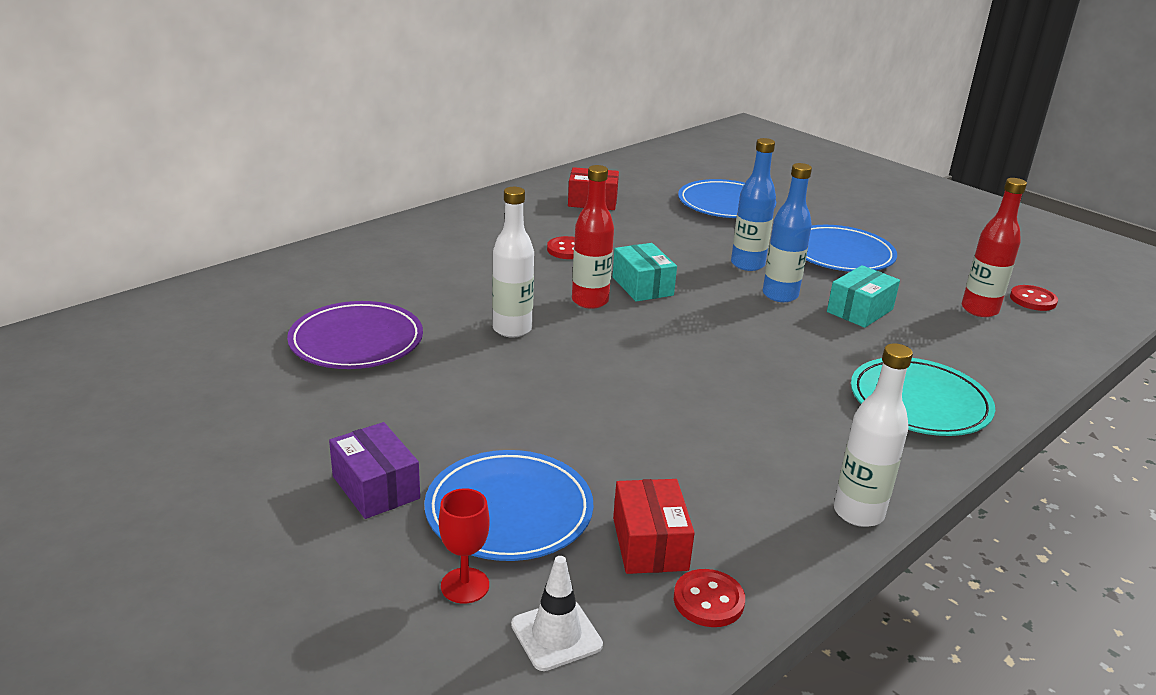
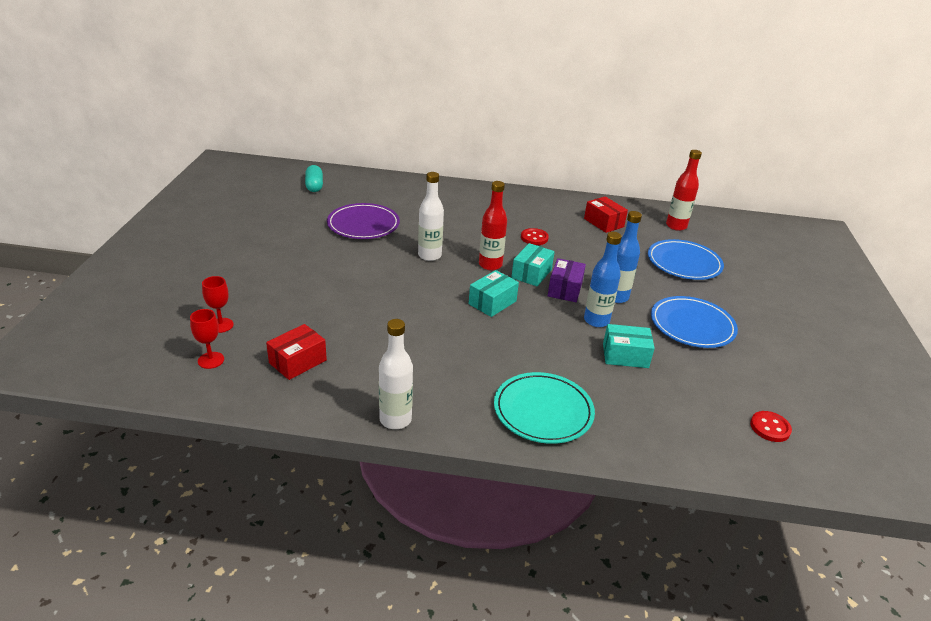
camera: 50 degrees right, 5 degrees up
(170, 332) = (314, 186): none -> turquoise capsule
(376, 487) = (263, 277): purple box -> purple box (565, 289)
(509, 511) = (282, 315): blue plate -> none
(556, 635) = (211, 360): white traffic cone -> red goblet
(674, 336) = (492, 302): none -> turquoise box
(708, 600) = (272, 393): red button -> none
(979, 310) = (710, 405): red bottle -> red bottle (676, 226)

